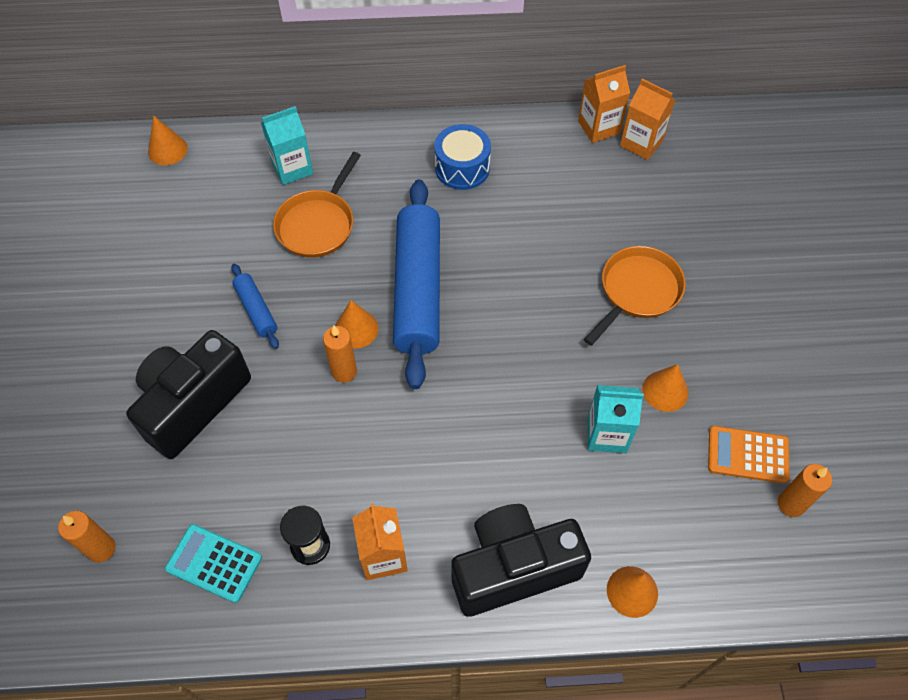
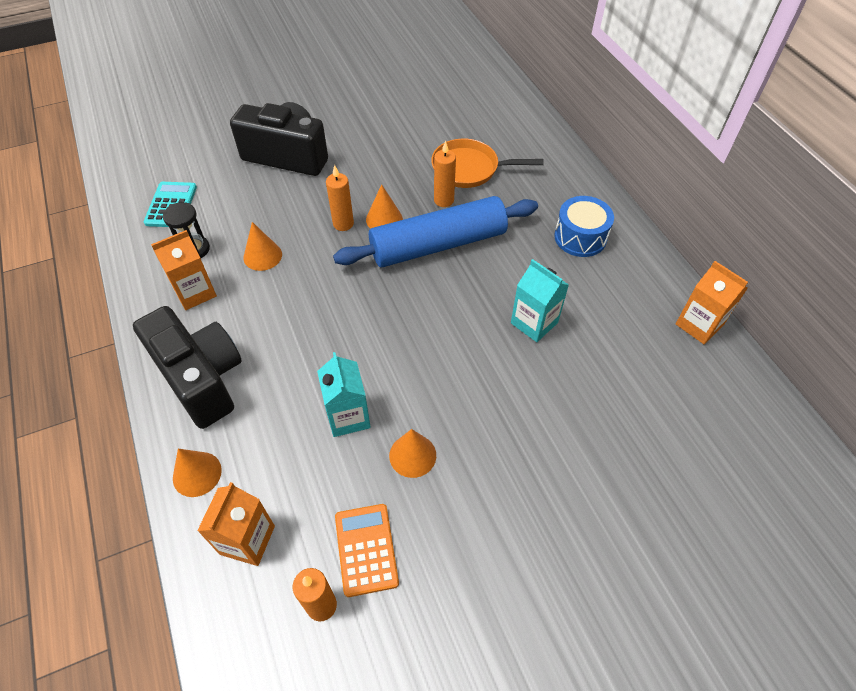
camera: 70 degrees right, 5 degrees down
(101, 549) = (171, 151): orange candle -> orange candle (443, 200)
(167, 150) = (490, 74): orange cone -> orange cone (262, 256)
(256, 310) = (376, 161): blue rolling pin -> none
(292, 168) = (513, 139): turquoise carton -> turquoise carton (534, 323)
(637, 291) = (516, 405): orange pan -> none
(641, 143) = (704, 366): orange carton -> orange carton (247, 540)

